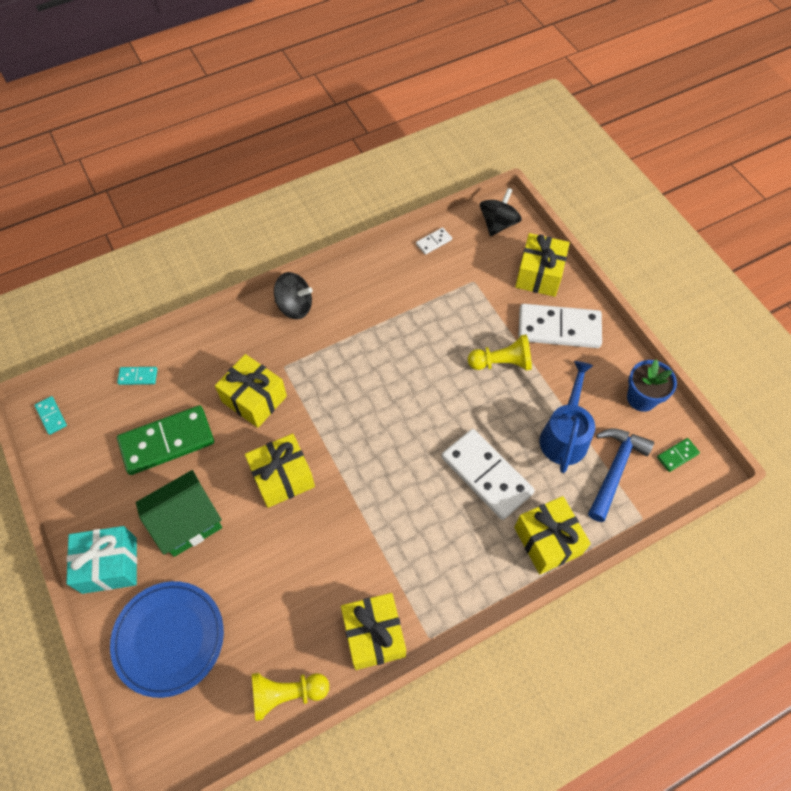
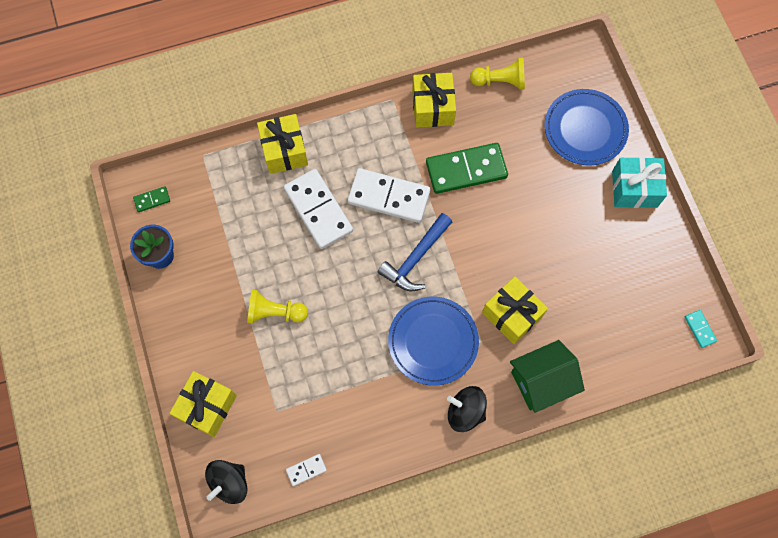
camera: 170 degrees left, 10 degrees up
(138, 376) = (622, 357): turquoise domino -> none
(167, 442) = (592, 286): green domino -> green domino (466, 169)
(187, 523) = (572, 212): green house -> green house (541, 381)
(282, 477) = (491, 236): yellow gift -> none
(334, 361) = (433, 341): none -> blue plate
(559, 328) = (209, 340): white domino -> white domino (389, 197)
(565, 434) = (240, 234): blue watering can -> none
(615, 469) = (209, 197): blue hammer -> blue hammer (415, 258)

